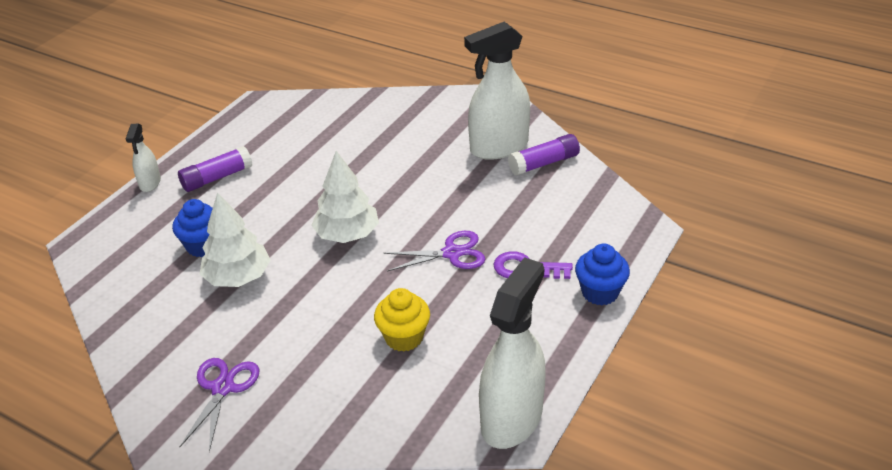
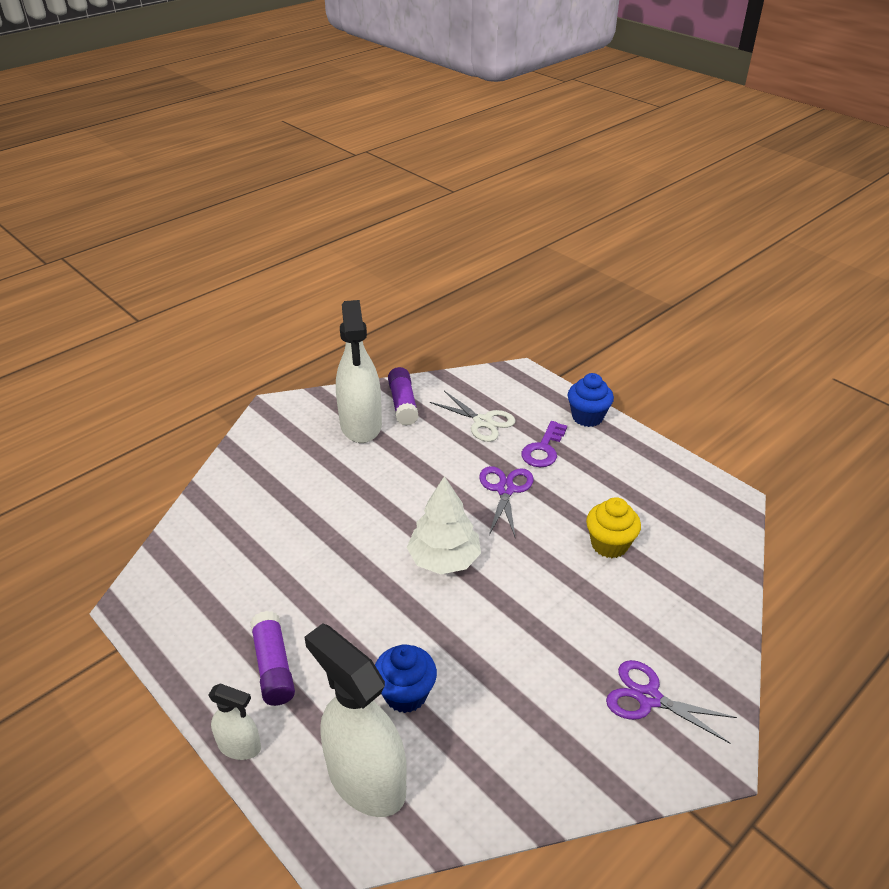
camera: 75 degrees left, 0 degrees up
(238, 277) = (477, 665): white tree -> none
(512, 418) = (717, 498): white spray bottle -> white spray bottle (366, 780)
(546, 219) = (483, 422): none -> white scissors

